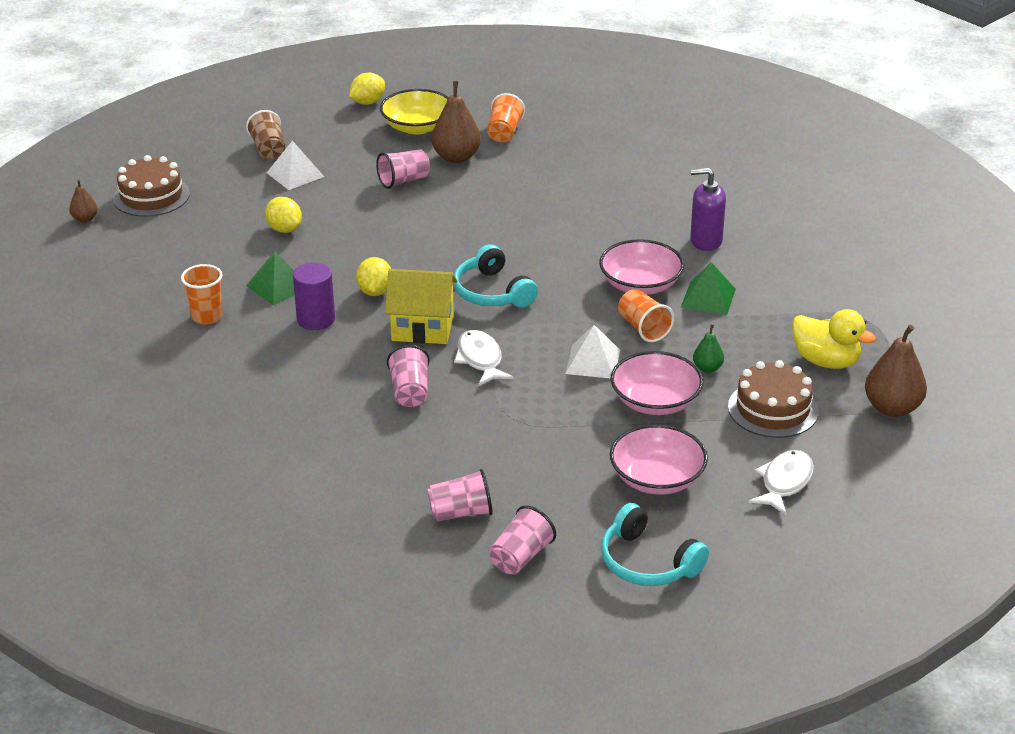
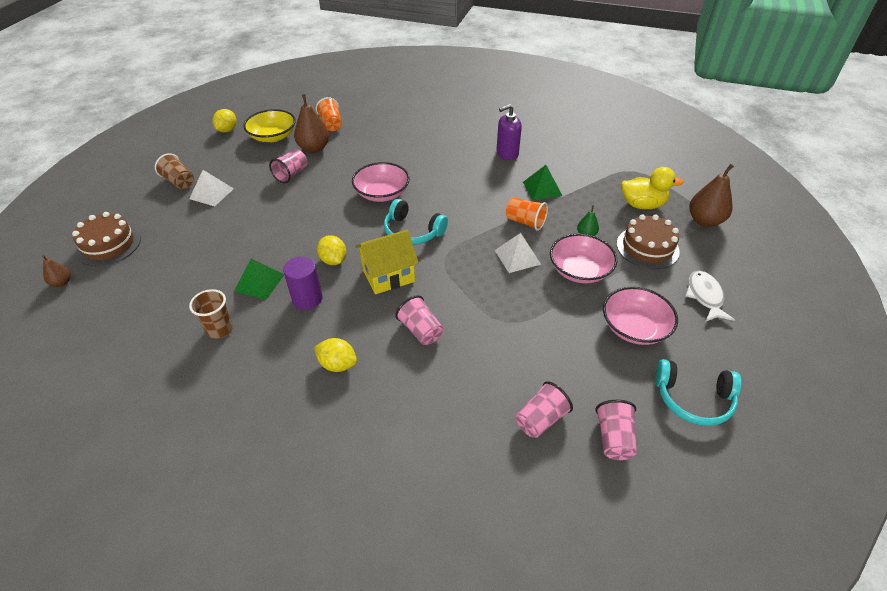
camera: 30 degrees left, 10 degrees up
(207, 316) = (220, 329): orange cup -> brown cup
(284, 229) = (232, 236): yellow lemon -> yellow lemon (337, 364)
(480, 359) = (446, 284): white fish -> none
(640, 284) = (497, 194): pink bowl -> pink bowl (382, 193)

